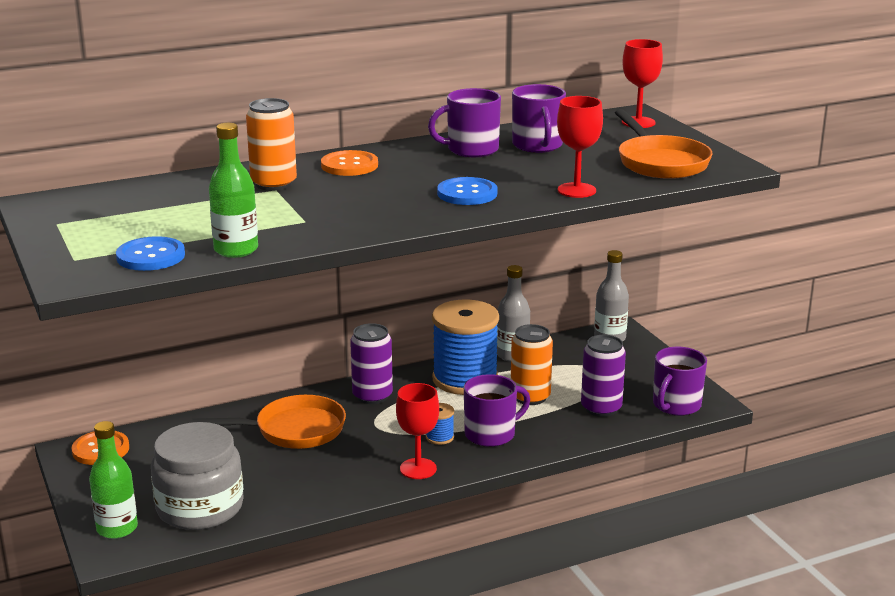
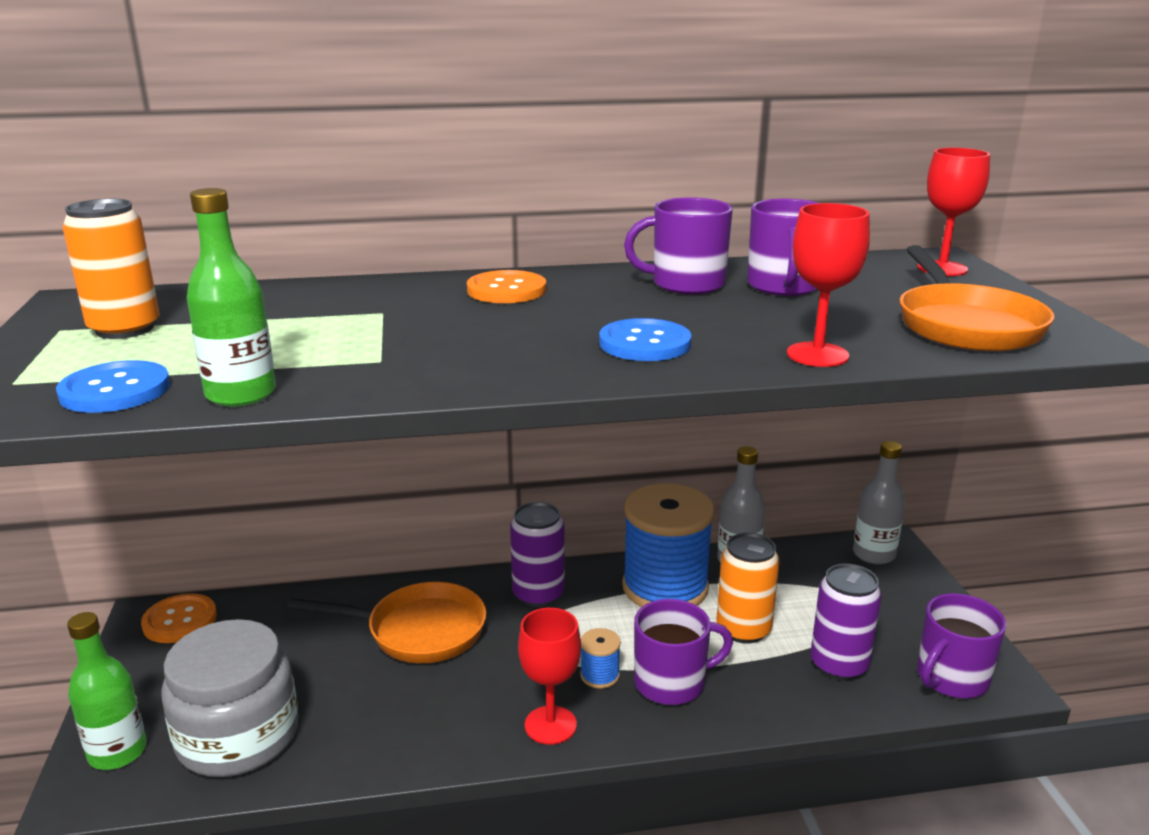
camera: 15 degrees right, 0 degrees up
(273, 184) = (386, 305): orange can -> orange can (125, 329)

